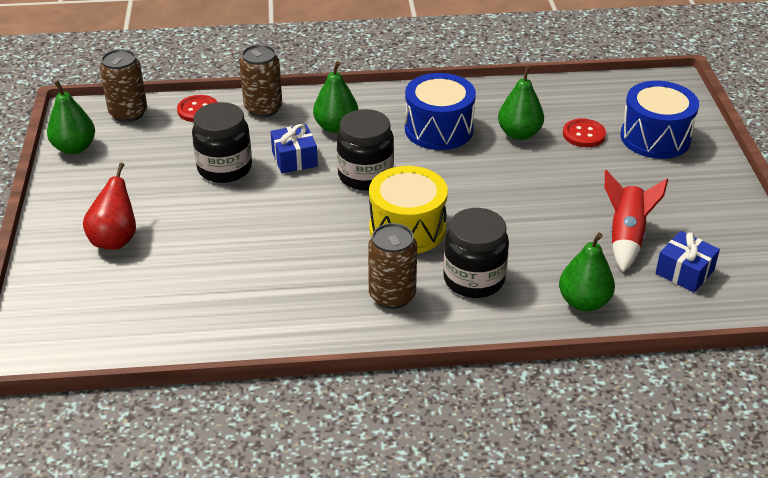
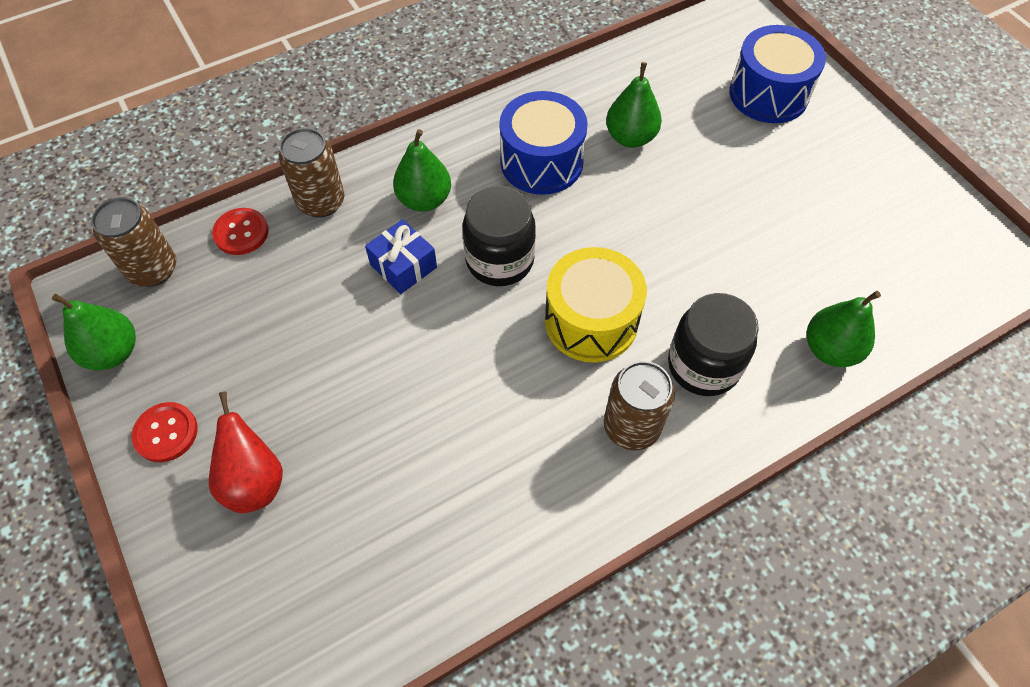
camera: 25 degrees left, 20 degrees up
(224, 168) = (327, 312): black jar -> none
(583, 134) = (696, 115): red button -> red button (166, 433)
(626, 237) = (819, 242): red rocket -> none
(684, 272) = (900, 267): blue gift -> none

